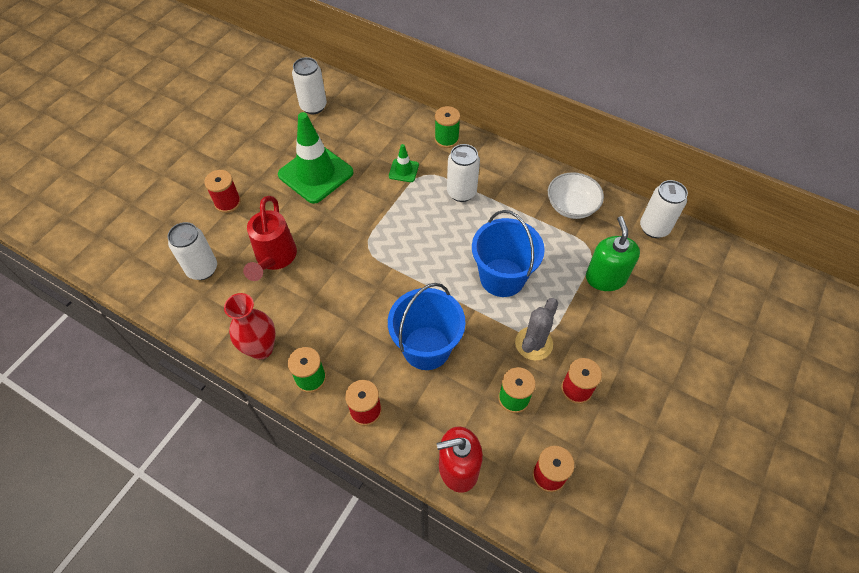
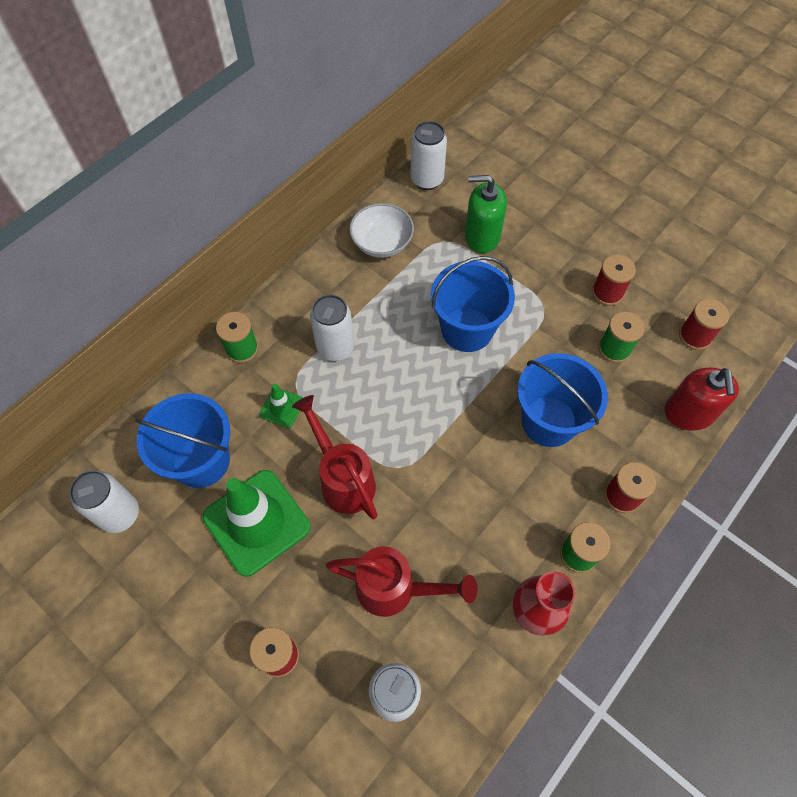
camera: 80 degrees left, 5 degrees up
(354, 215) = (342, 478): none -> red watering can
(355, 136) = (201, 461): none -> blue bucket
(533, 343) = (553, 317): grey cactus -> none

